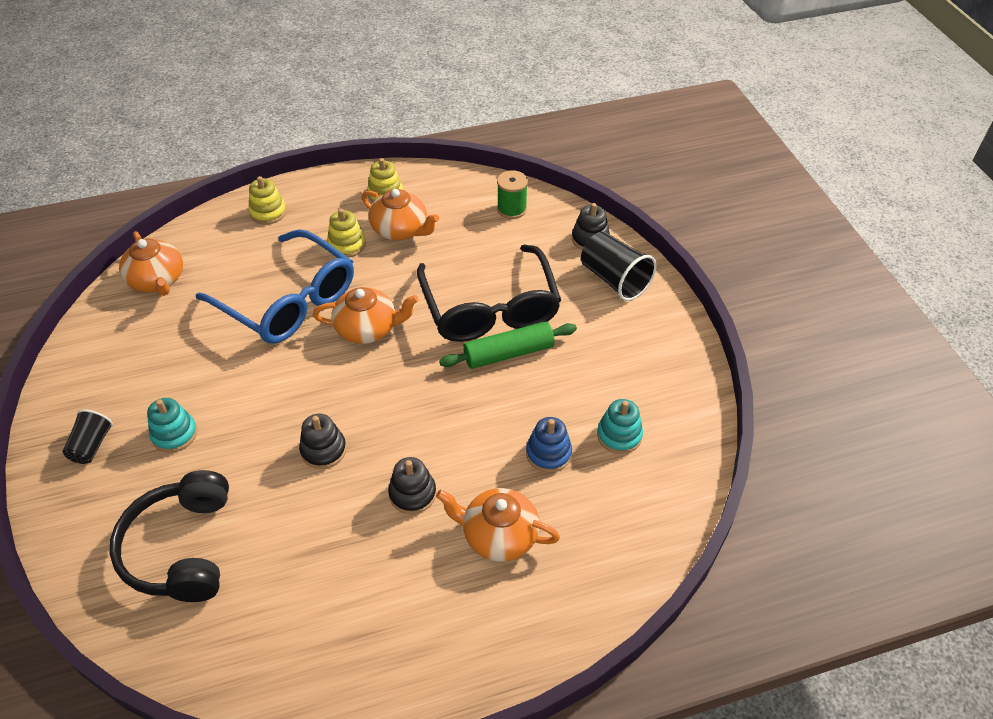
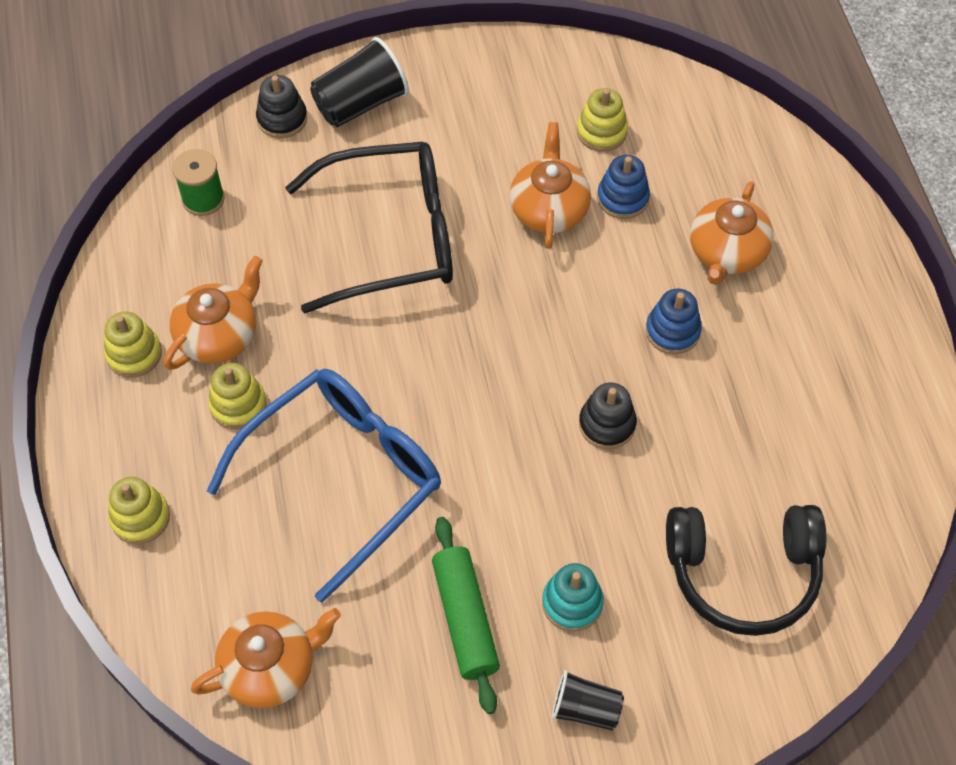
camera: 85 degrees left, 10 degrees up
(368, 329) = (410, 377): orange teapot -> orange teapot (549, 209)
(412, 494) = (672, 331): black stacking toy -> blue stacking toy
(508, 353) = (471, 223): green rolling pin -> green rolling pin (465, 619)
(619, 435) = (601, 132): turquoise stacking toy -> yellow stacking toy

